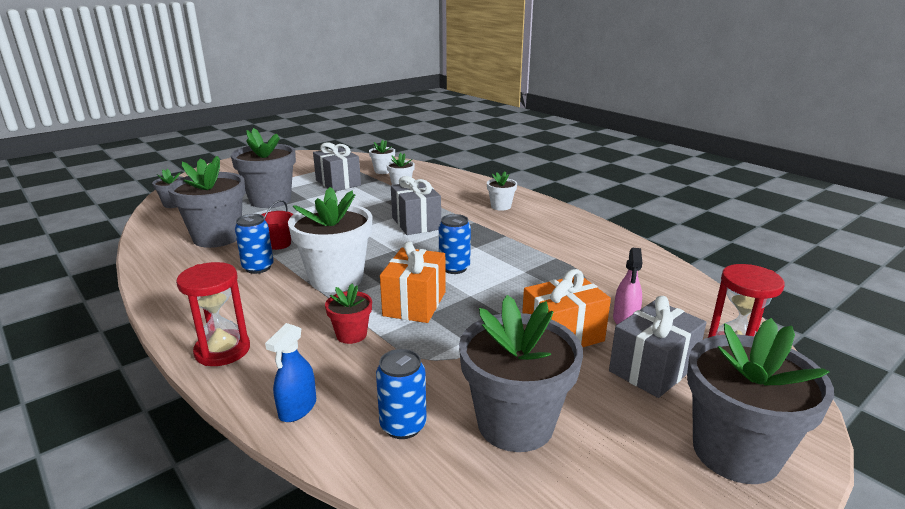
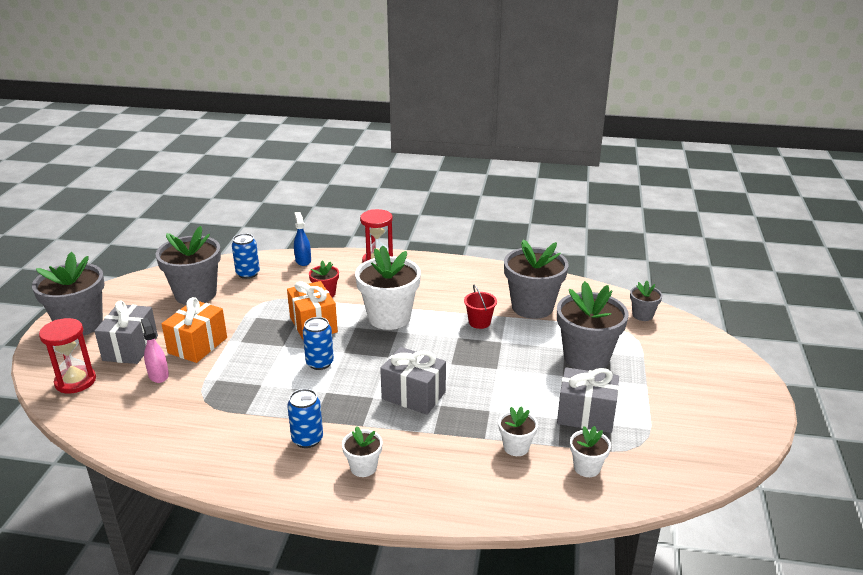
camera: 140 degrees right, 5 degrees up
(258, 267) = (453, 301): blue can -> blue can (307, 439)

